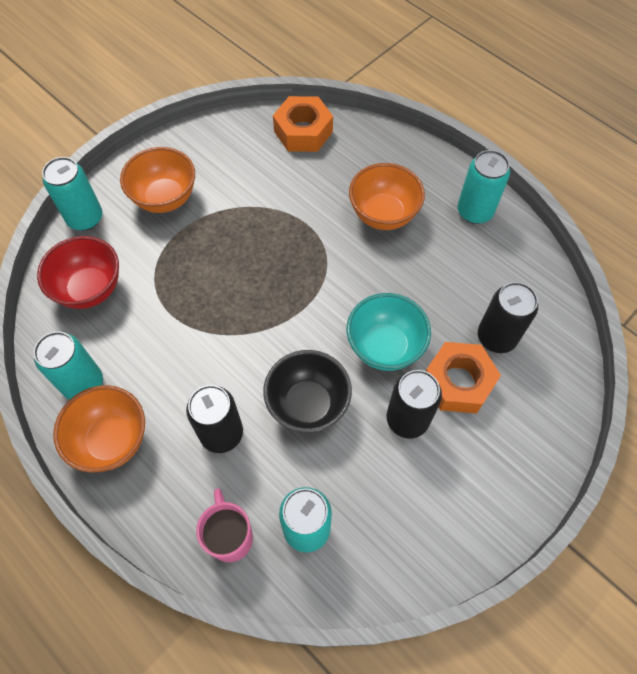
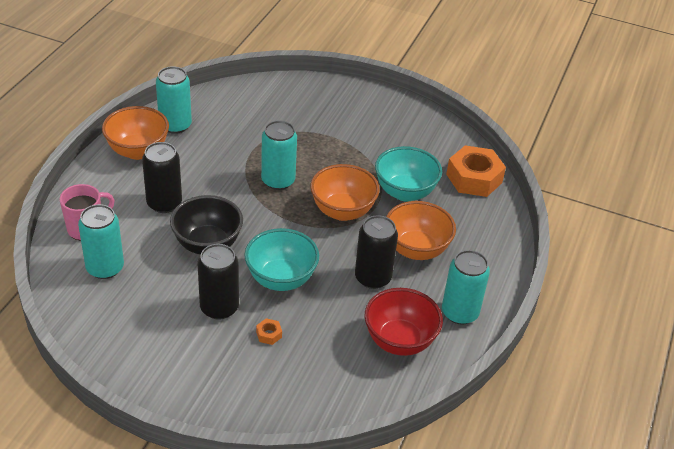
camera: 65 degrees right, 20 degrees down
(85, 218) = (311, 85): turquoise can -> turquoise can (278, 180)
(90, 289) = (252, 106): red bowl -> red bowl (399, 341)
(165, 198) = (353, 119): orange bowl -> orange bowl (342, 211)
(299, 194) = (405, 192): none -> turquoise bowl
(458, 382) = (269, 334): orange nut -> orange nut, size x0.40
(496, 337) = (327, 353): black can -> black can (373, 278)

